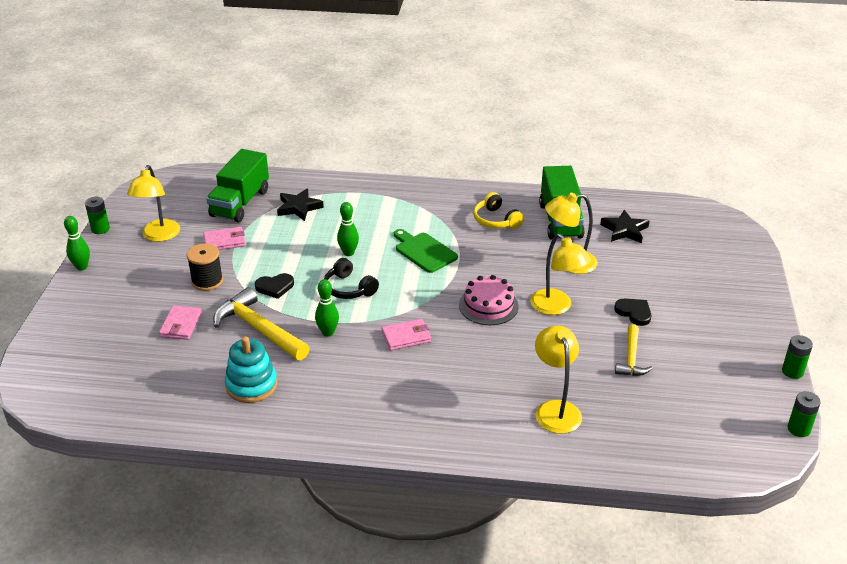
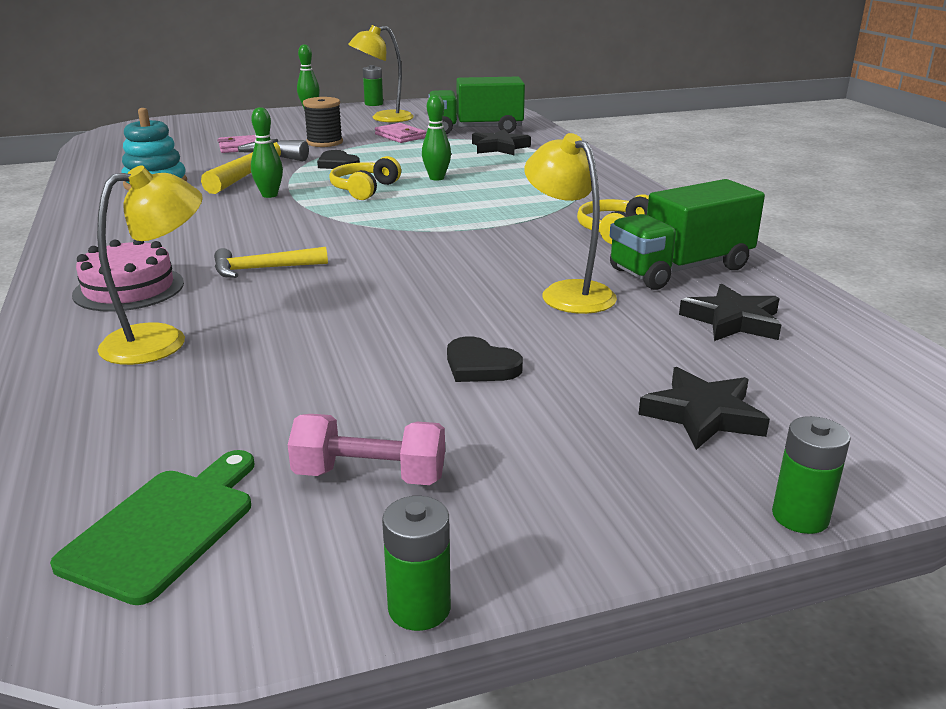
camera: 65 degrees right, 10 degrees down
(349, 288) = (364, 189): black headphones -> yellow headphones
(406, 337) = (287, 228): pink wallet -> none
(424, 251) = (484, 208): green cutting board -> green cutting board (165, 528)
(488, 305) = (396, 259): pink cake -> pink cake (129, 288)
(556, 307) = (435, 301): yellow lamp -> none
(631, 358) = (337, 383): yellow hammer -> yellow hammer (263, 269)
(634, 313) = (480, 366): black heart -> black heart turned 105 degrees clockwise
(700, 271) = (703, 415): none -> black star
(712, 365) = (370, 476): none -> pink dumbbell
(799, 429) = (172, 651): green battery -> green battery (800, 516)

